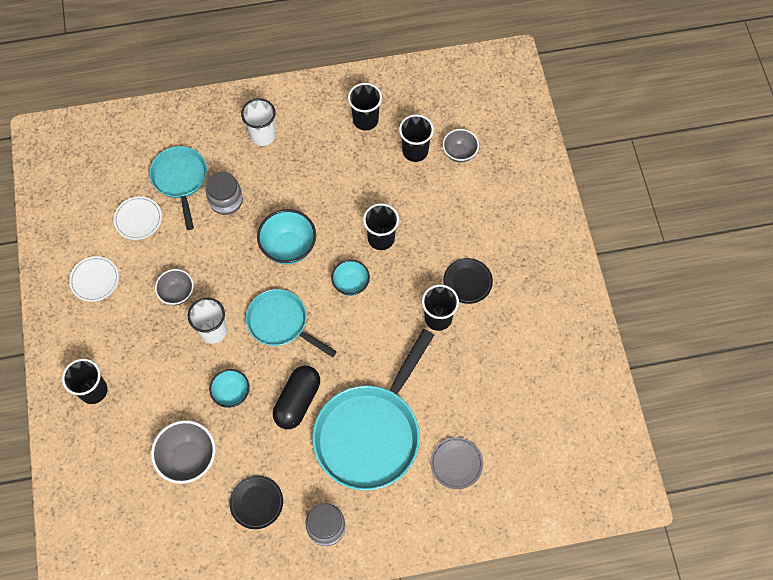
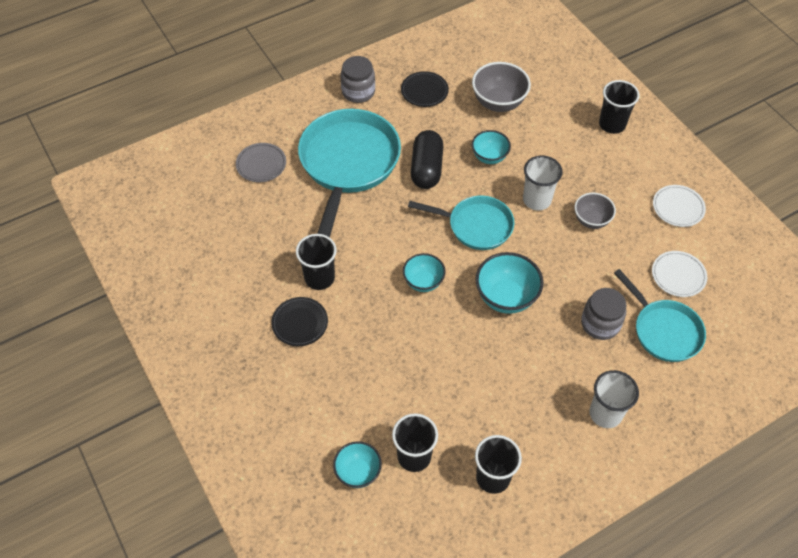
camera: 160 degrees right, 10 degrees down
(381, 238) = (411, 338): black cup -> none
(459, 153) = (358, 472): grey bowl -> turquoise bowl

